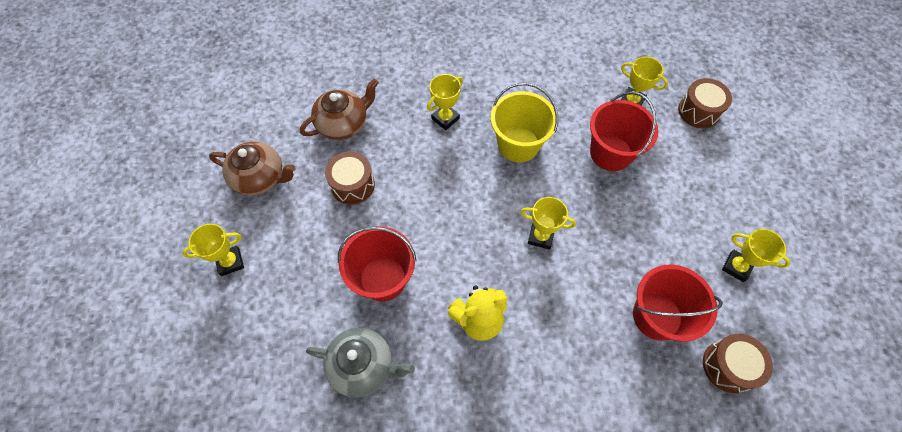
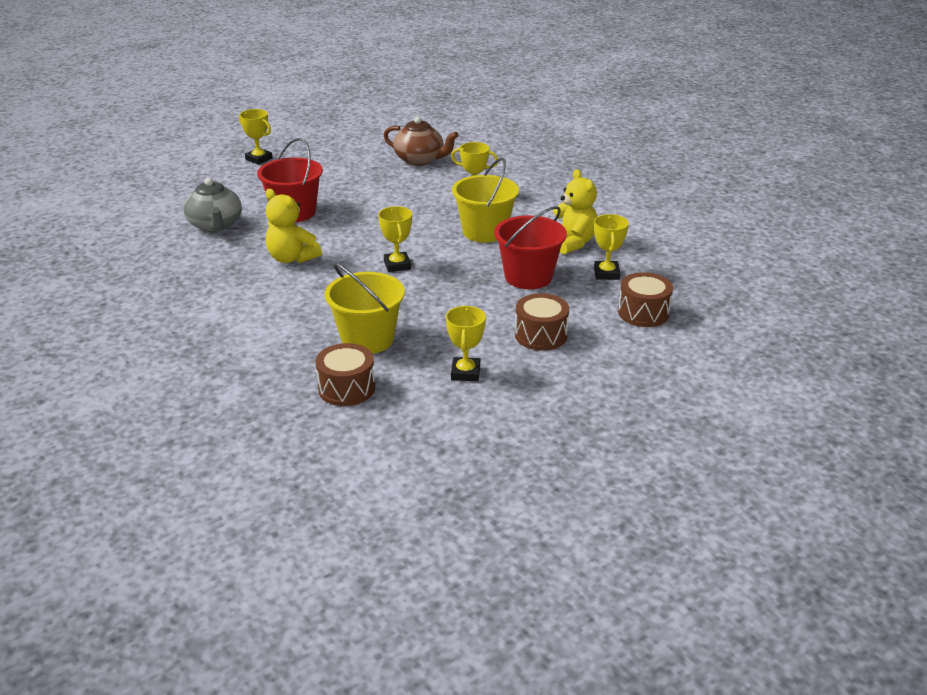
camera: 60 degrees right, 30 degrees down
(260, 178) = (337, 147): brown teapot -> none
(352, 185) = (366, 179): brown drum -> brown drum (541, 335)
(572, 97) = (572, 243): none -> yellow teddy bear
(657, 316) = (367, 339): red bucket -> yellow bucket

